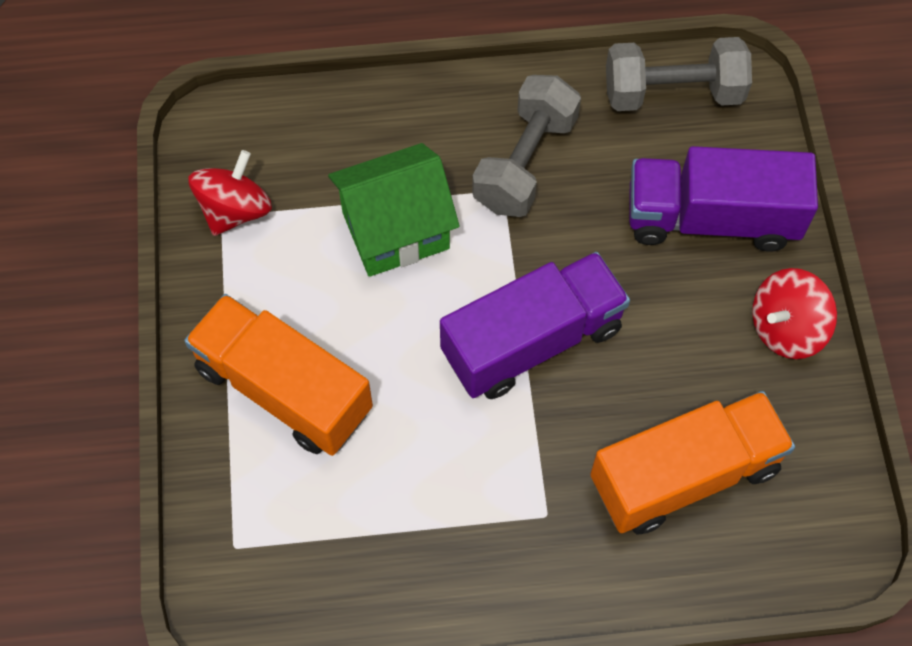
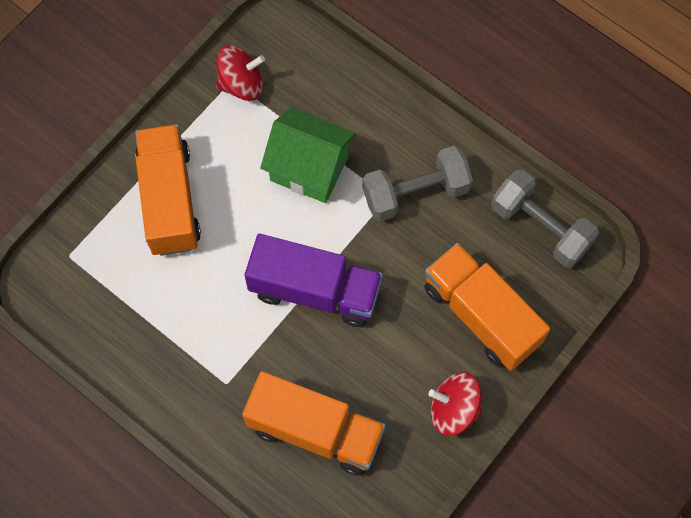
camera: 45 degrees right, 5 degrees up
(711, 218) = (481, 315): purple truck -> orange truck

